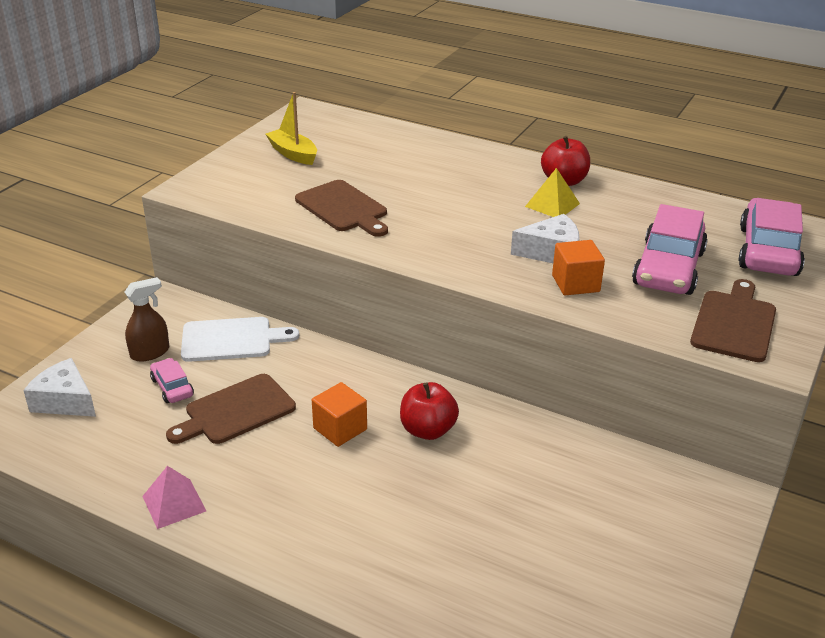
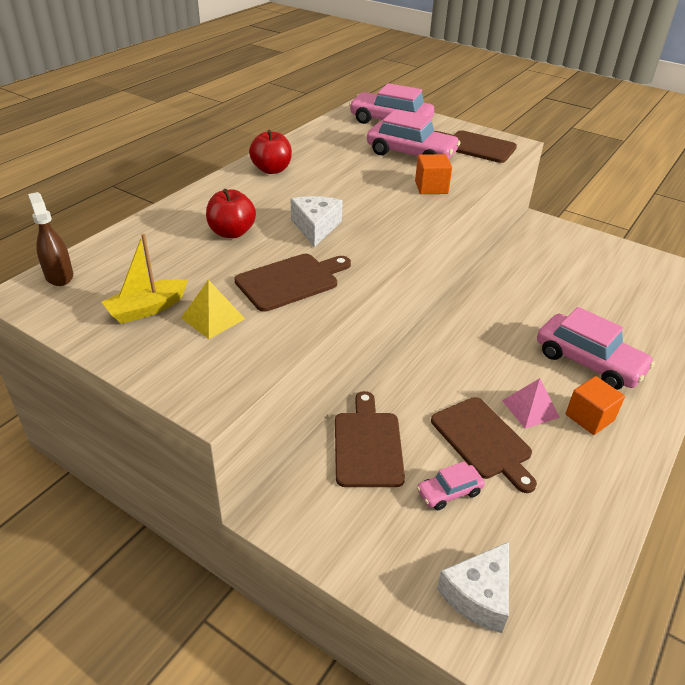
camera: 85 degrees left, 5 degrees up
(150, 353) = (387, 516): brown spray bottle -> brown spray bottle (59, 276)
(174, 503) = (614, 482): pink pyramid -> pink pyramid (530, 409)
(231, 340) = (368, 445): white cutting board -> brown cutting board
(340, 429) = (500, 374): orange cube -> orange cube (589, 417)
(374, 509) = (588, 362): none -> pink car
(428, 430) = (496, 328): red apple -> red apple (232, 232)
(551, 252) = (386, 190): white cheese -> white cheese (315, 227)
(552, 205) = (311, 180): yellow pyramid -> yellow pyramid (213, 318)

